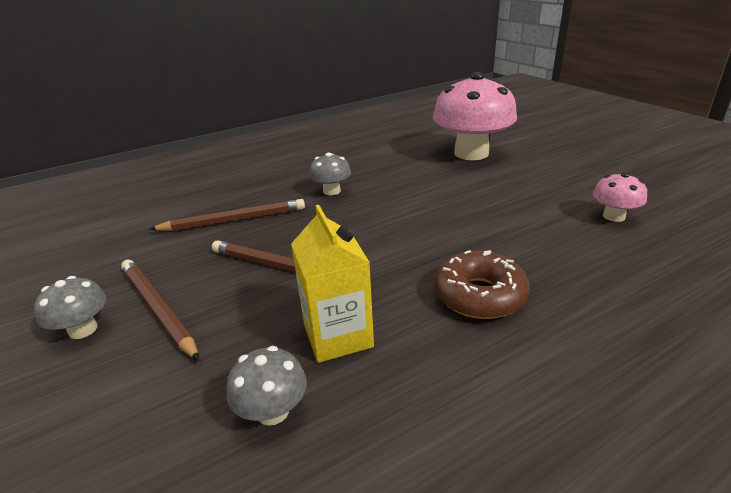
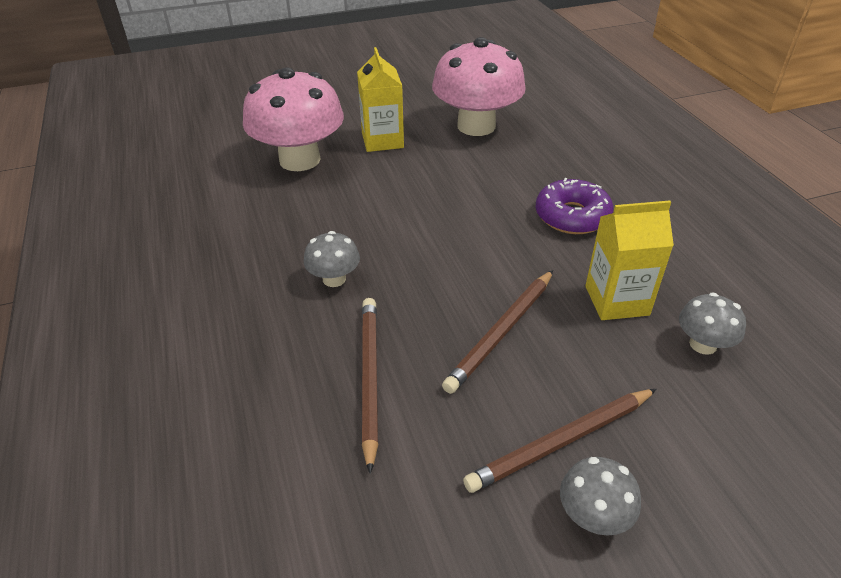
camera: 80 degrees left, 10 degrees up
(479, 295) = (572, 216): brown donut -> purple donut
(532, 176) = (382, 140): none -> yellow carton
(614, 216) = (476, 126): pink mushroom -> pink mushroom, size x2.18

